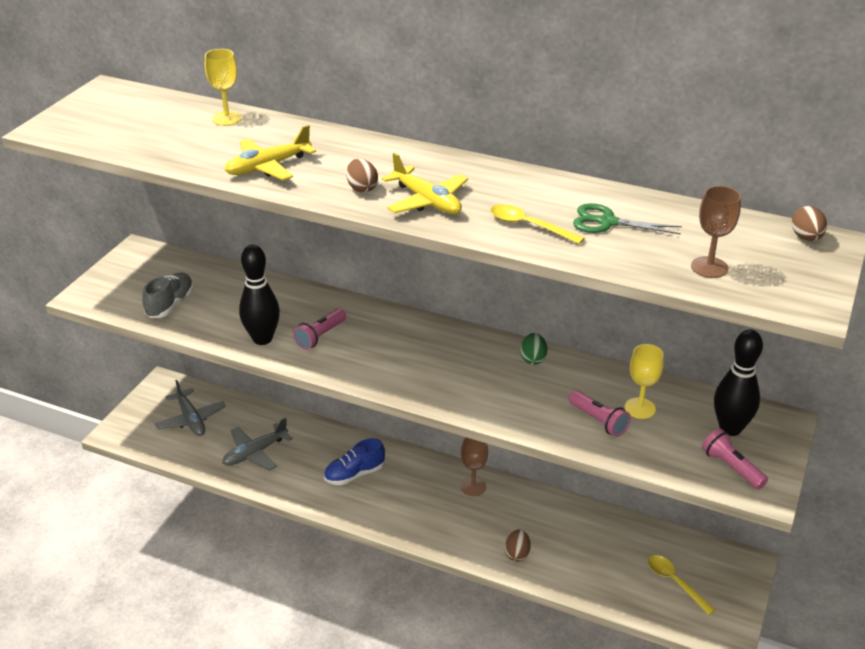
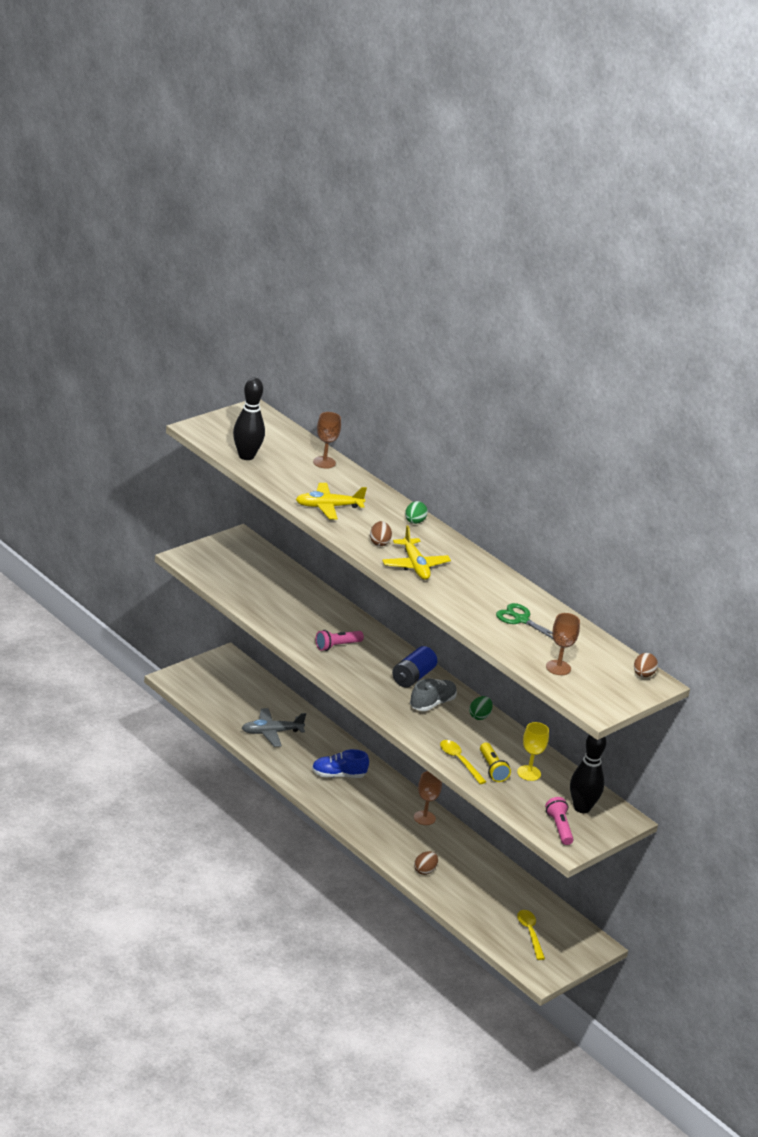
camera: 20 degrees right, 5 degrees down
(170, 304) = (243, 586): grey shoe -> grey shoe (432, 703)
(191, 419) = (235, 691): grey plane -> none
(227, 118) = (324, 462): yellow goblet -> brown goblet
(262, 339) = (294, 632): black bowling pin -> black bowling pin (246, 456)
(383, 150) = (414, 522): none -> green egg
(428, 341) = (412, 677): none -> blue battery
(529, 226) = (467, 604): yellow spoon -> yellow spoon (459, 761)
(598, 421) = (492, 769): pink flashlight -> yellow flashlight

